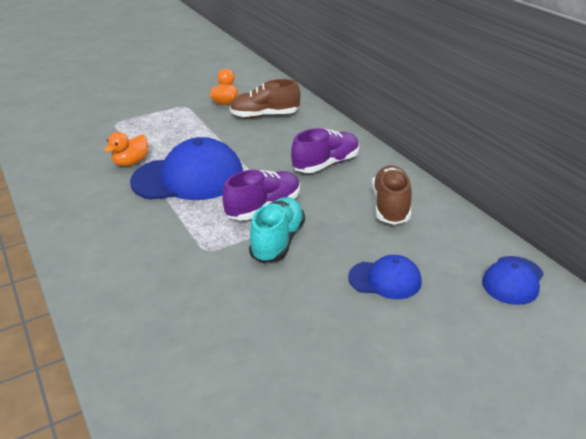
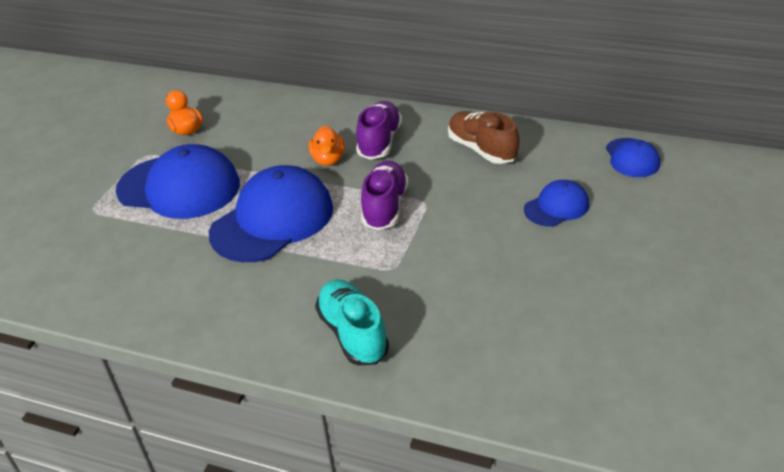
camera: 40 degrees left, 5 degrees up
(131, 162) = (185, 238): orange duck -> orange duck (328, 160)
(172, 132) = (179, 187): none -> blue cap
(265, 116) = (251, 125): brown shoe -> none
(278, 241) = (439, 227): turquoise shoe -> turquoise shoe (353, 334)

